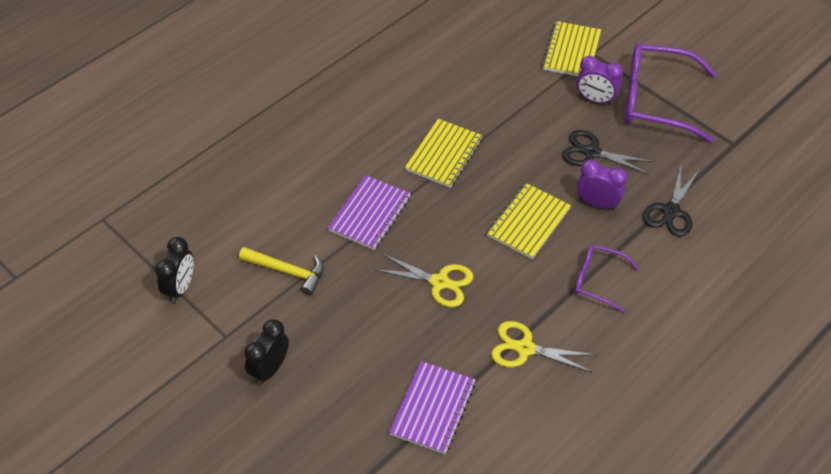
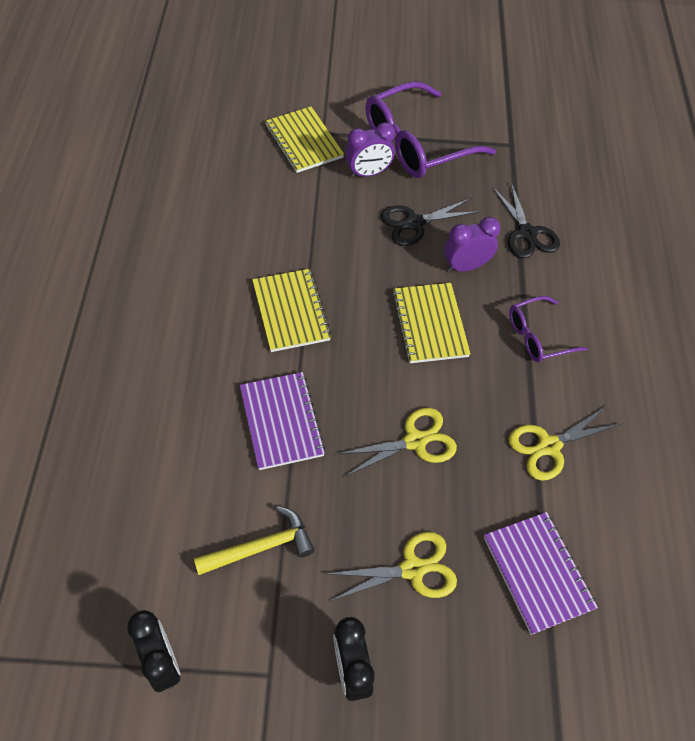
camera: 45 degrees left, 5 degrees up
(359, 348) = (412, 569): none -> yellow scissors

